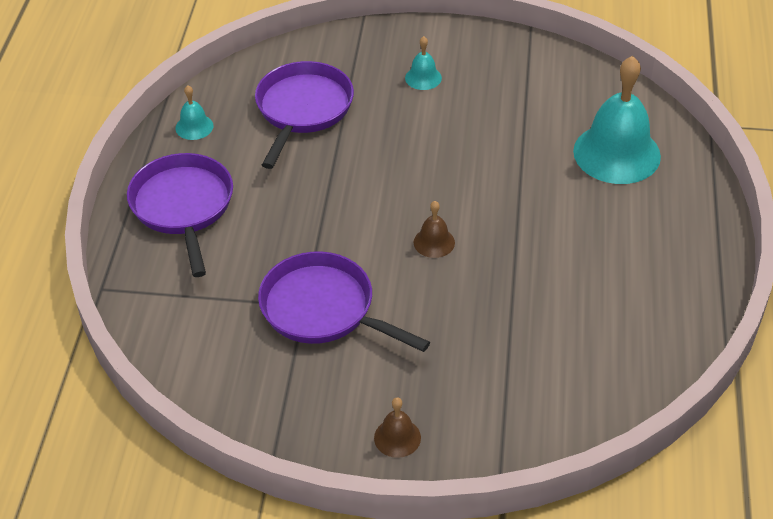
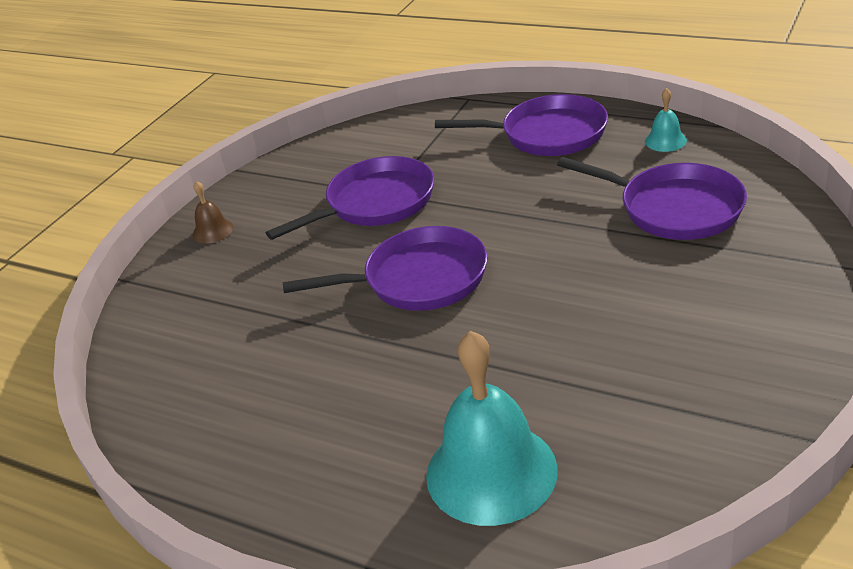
camera: 115 degrees right, 10 degrees down
(423, 78) = (714, 308): turquoise bell -> none
(434, 242) = (418, 279): brown bell -> purple pan

